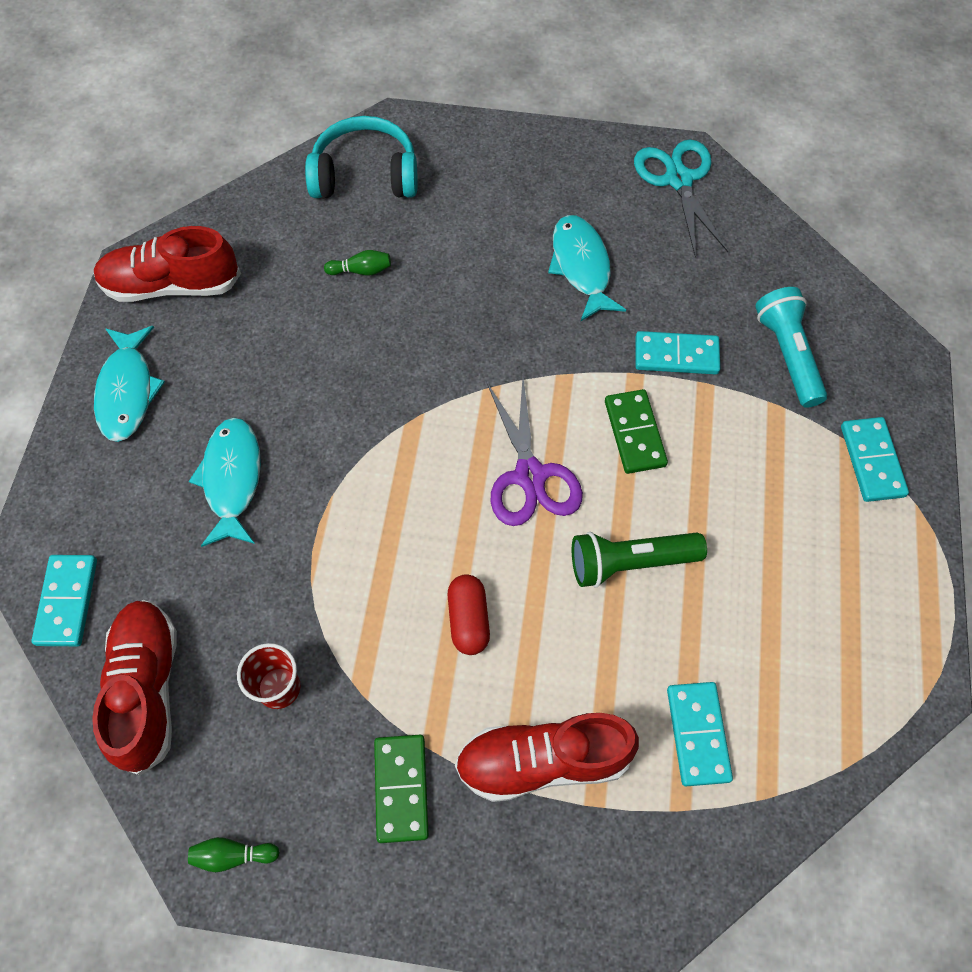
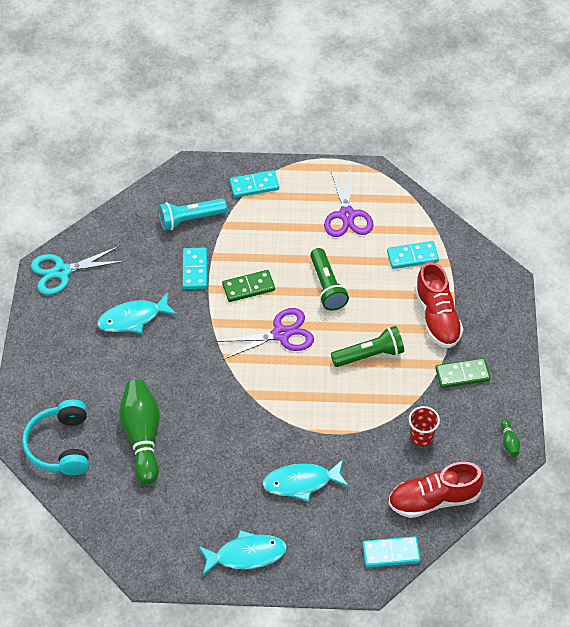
camera: 95 degrees left, 10 degrees down
(172, 285) = (161, 547): red shoe -> none
(361, 270) = (142, 437): green bowling pin -> green bowling pin, size x2.46
(468, 620) = (370, 355): red capsule -> green flashlight
(804, 619) = (347, 215): none -> purple scissors

